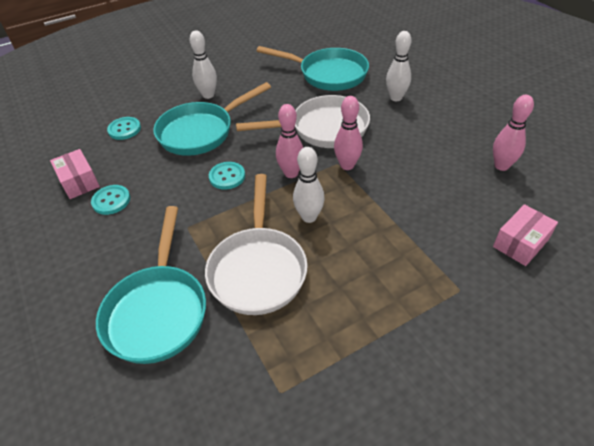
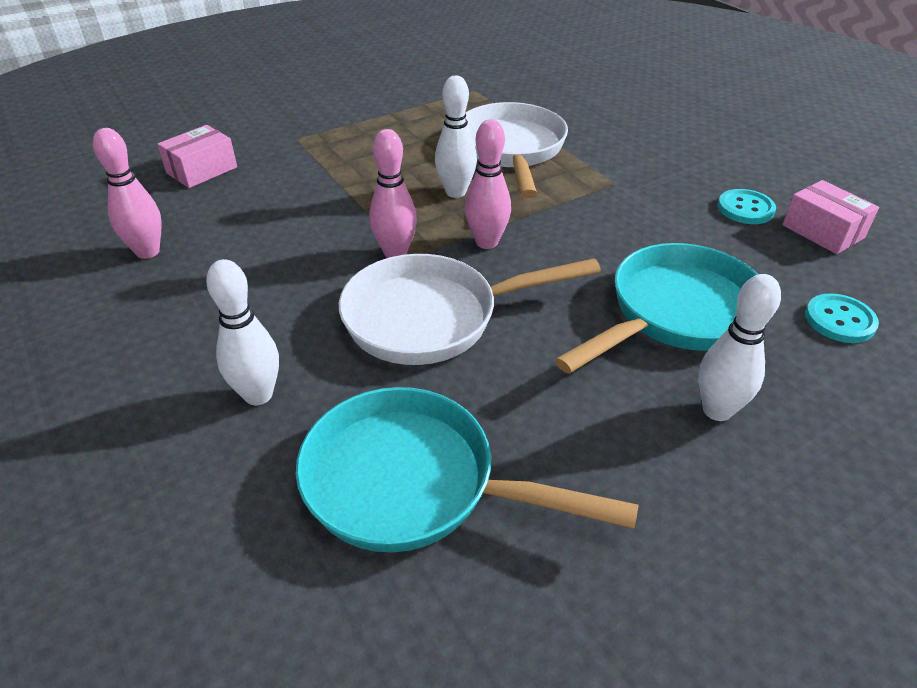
camera: 175 degrees right, 5 degrees down
(158, 310) = (605, 124): turquoise pan -> none
(227, 176) = (588, 238): turquoise button -> none

